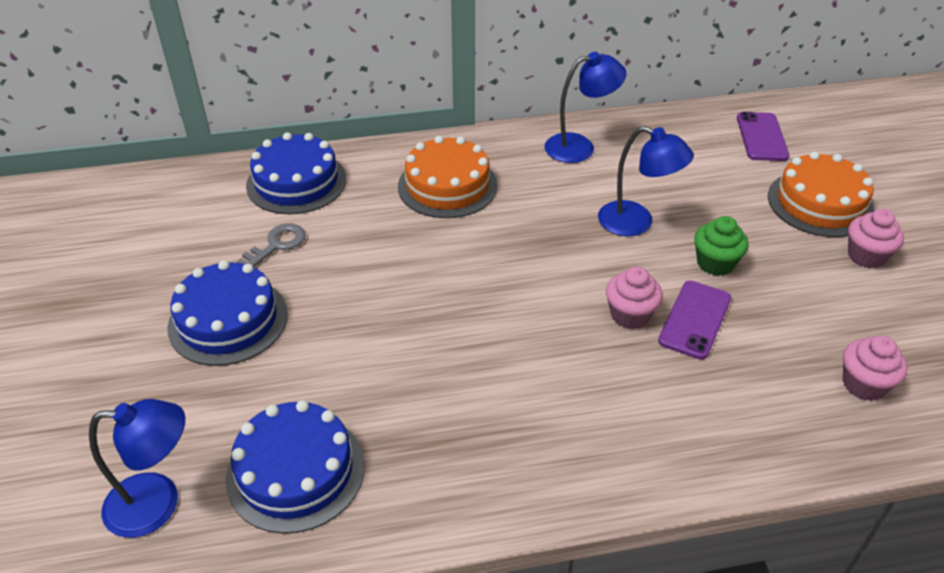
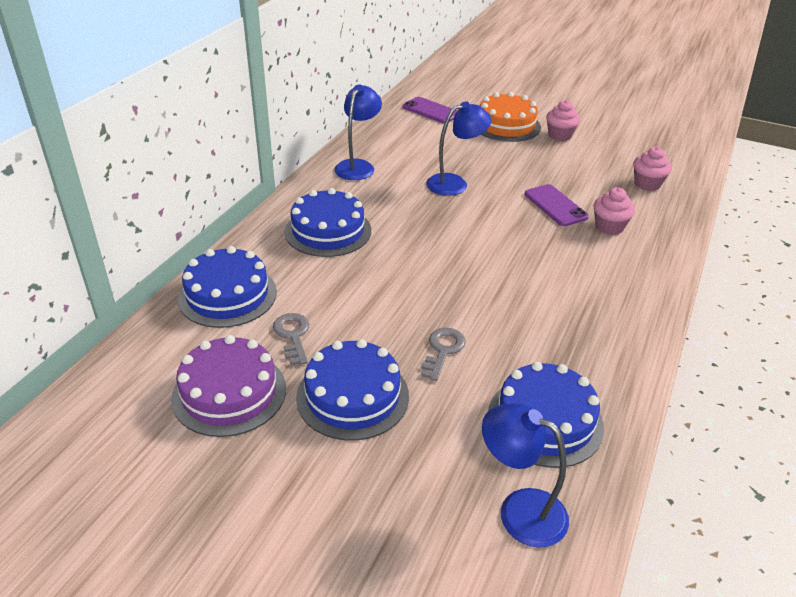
camera: 55 degrees left, 5 degrees down
(158, 503) = (519, 510): blue lamp -> blue lamp turned 90 degrees counterclockwise
(179, 249) = (229, 392): none -> purple cake
(339, 348) = (443, 350): none -> grey key
(447, 186) = (328, 231): orange cake -> blue cake
(630, 315) = (530, 224): pink cupcake -> pink cupcake (609, 227)
(715, 263) = (518, 177): green cupcake -> none

